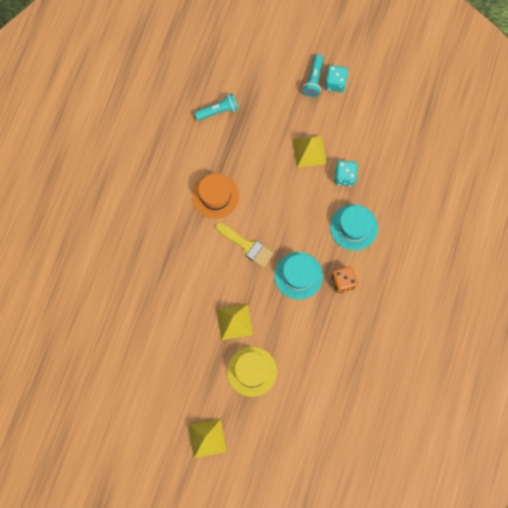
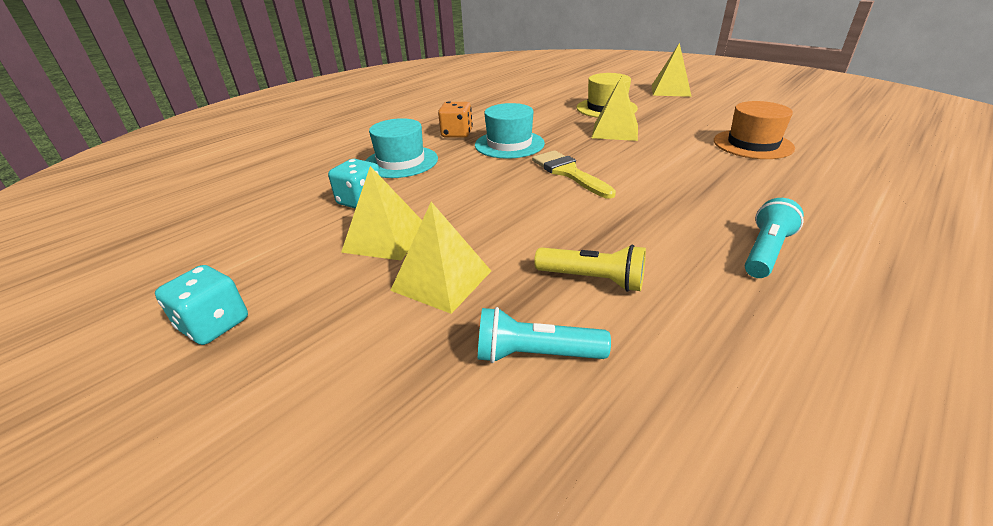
camera: 155 degrees left, 40 degrees down
(209, 155) = (593, 279): none -> yellow flashlight
(215, 196) = (601, 225): orange hat -> orange hat (752, 144)
(268, 133) = (441, 280): none -> yellow pyramid
(314, 80) = (249, 345): turquoise flashlight -> turquoise flashlight (765, 251)

